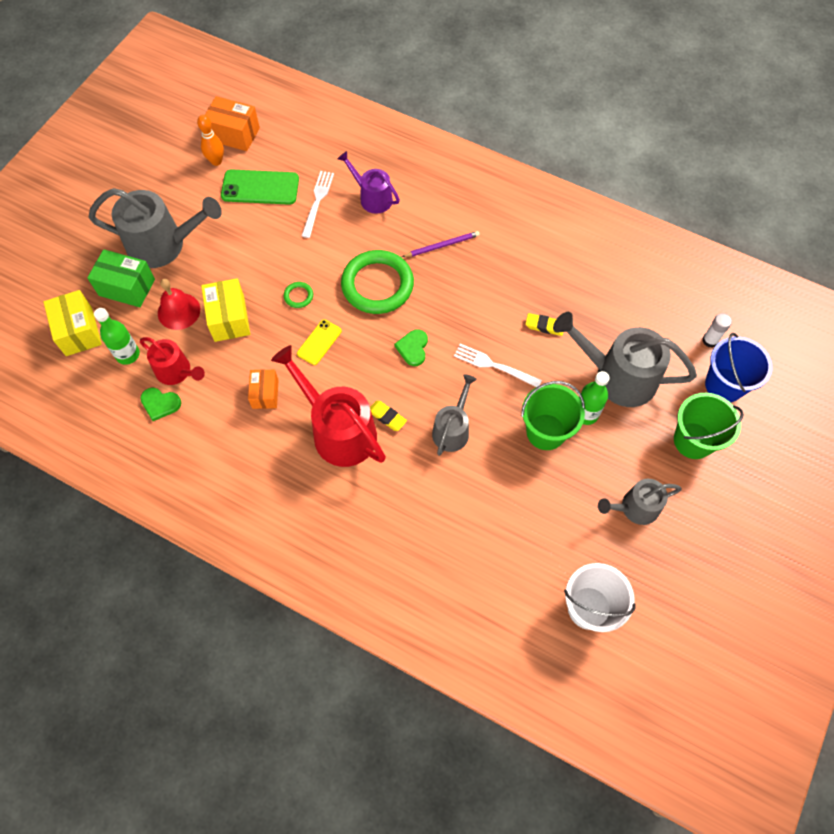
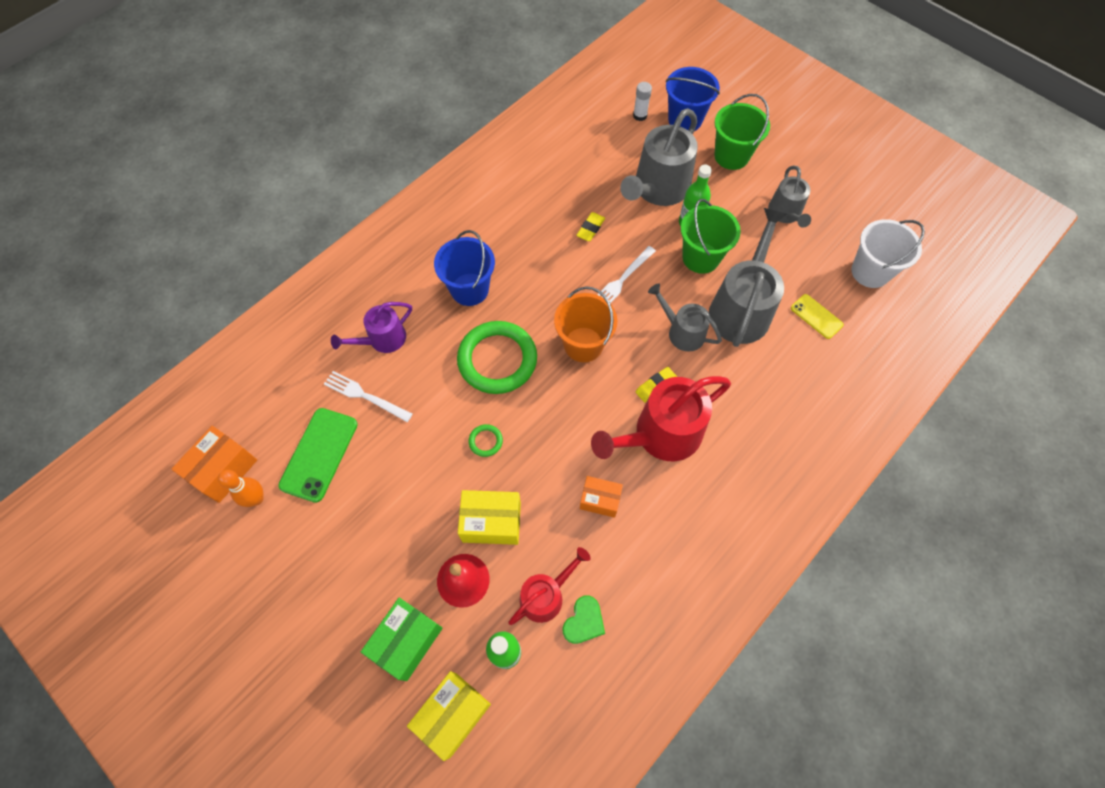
camera: 75 degrees left, 0 degrees up
(79, 331) = (453, 714): yellow box -> yellow box turned 45 degrees counterclockwise
(163, 245) = (359, 585): grey watering can -> grey watering can (741, 308)
(319, 342) = (551, 432): yellow phone -> yellow phone (816, 316)
(413, 348) = (583, 344): green heart -> orange bucket
(442, 245) = (469, 289): purple pencil -> blue bucket

